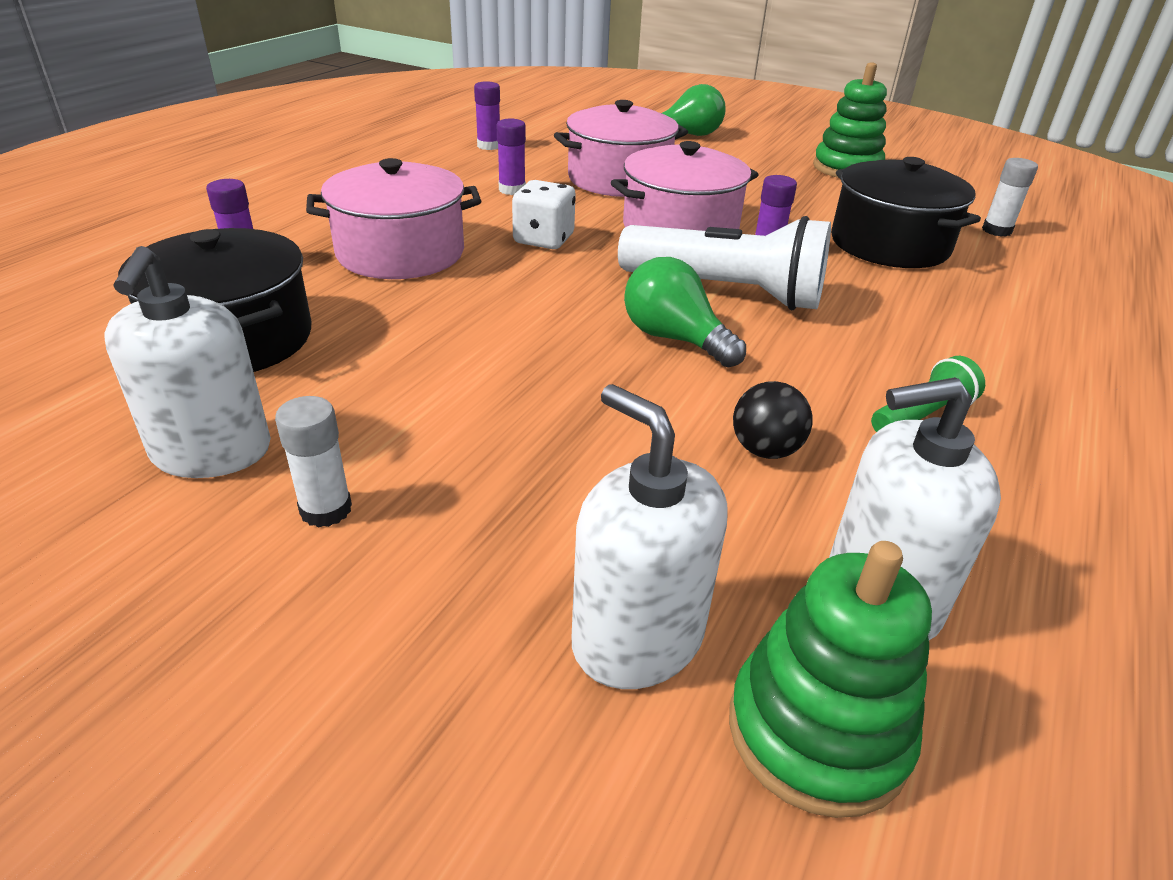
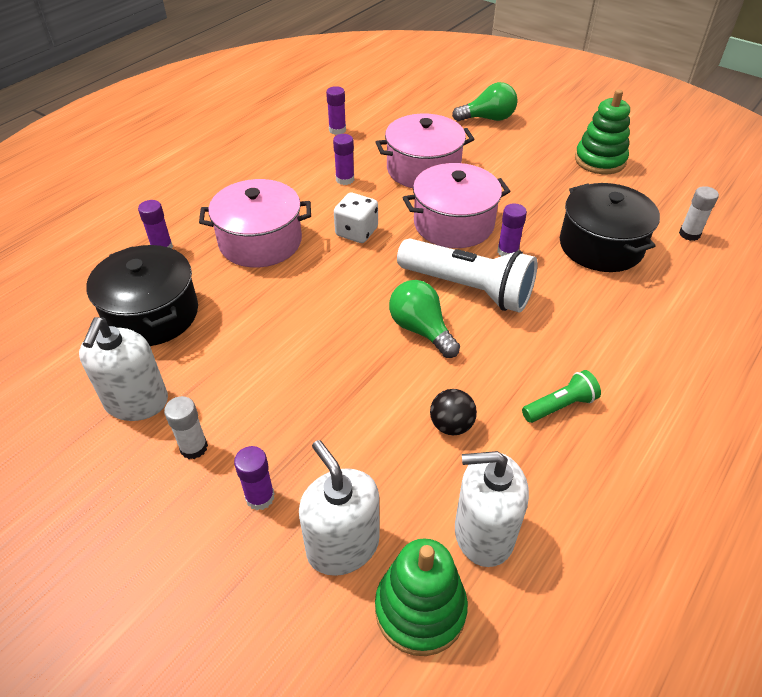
camera: 10 degrees right, 10 degrees up
(463, 575) = (260, 497): none -> purple glue stick

